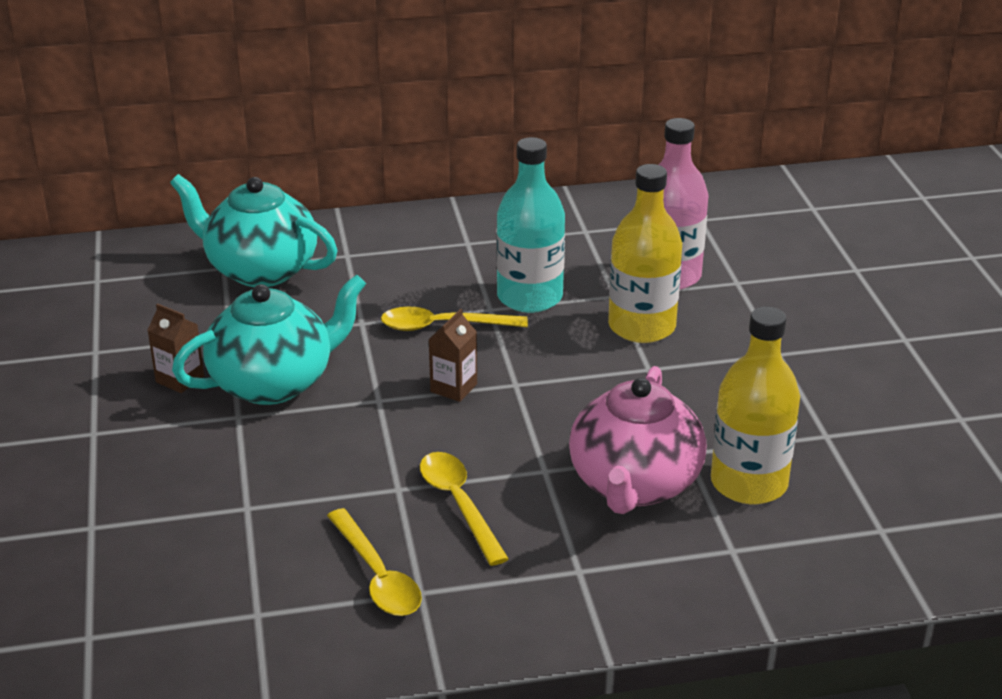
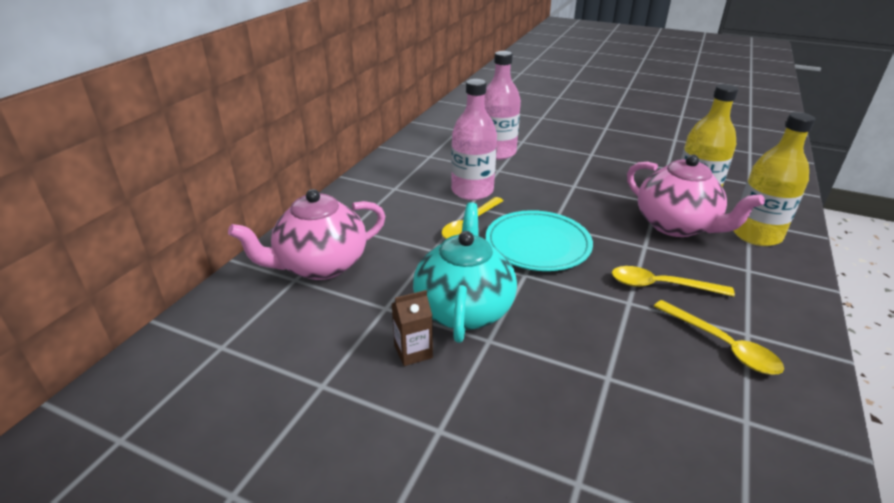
camera: 55 degrees left, 0 degrees up
(260, 270) = (320, 265): turquoise teapot -> pink teapot
(377, 575) = (722, 345): yellow spoon -> yellow spoon turned 45 degrees clockwise
(453, 388) = (537, 244): brown carton -> turquoise plate
(529, 297) = (472, 191): turquoise bottle -> pink bottle
(642, 326) = (534, 174): yellow bottle -> yellow bottle (756, 234)

